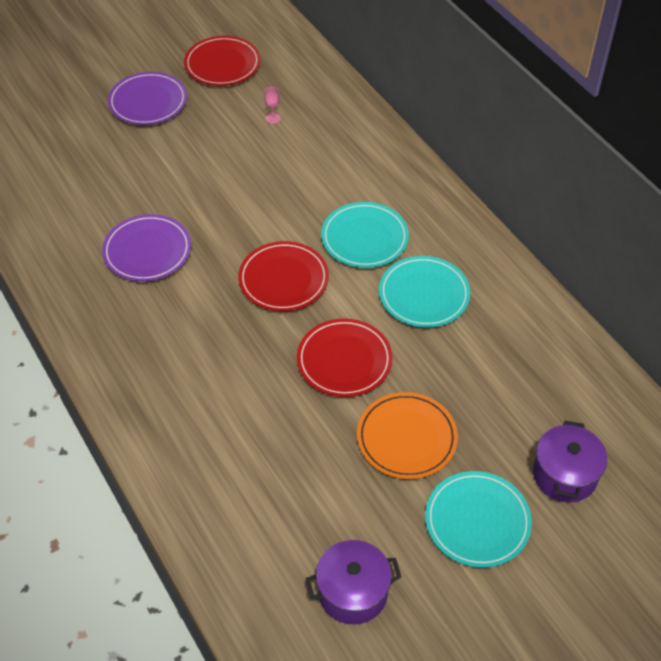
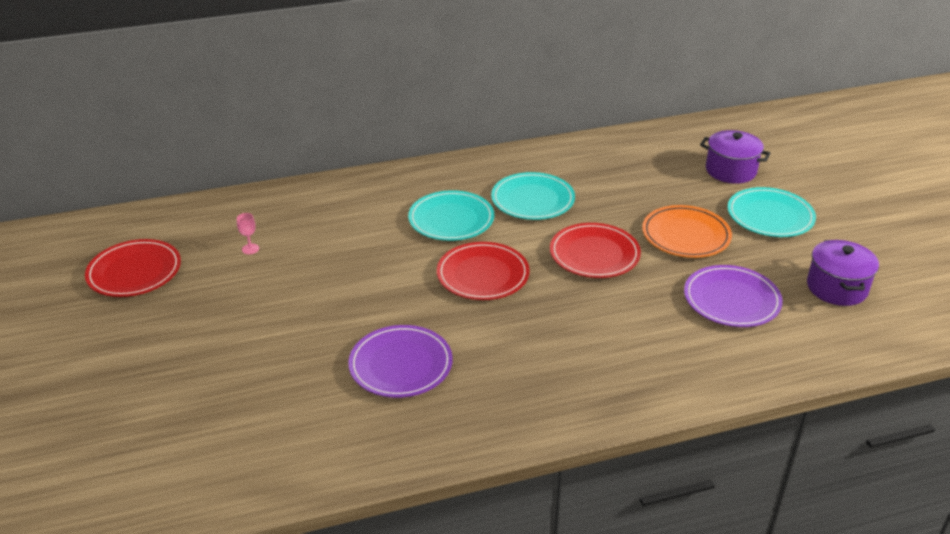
camera: 75 degrees left, 15 degrees down
(148, 102) = (153, 337): purple plate -> purple plate (731, 300)

